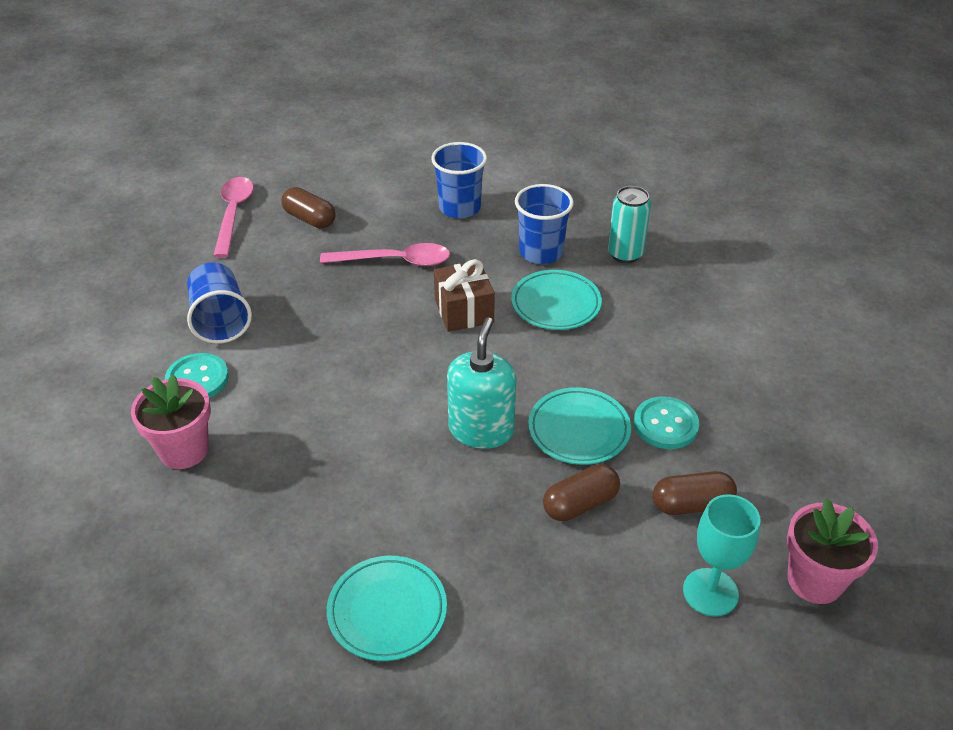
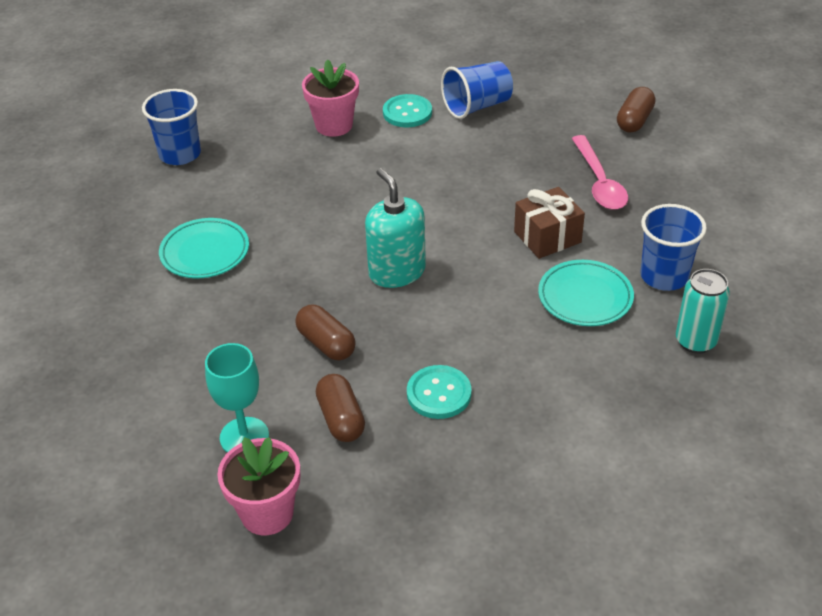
camera: 80 degrees right, 0 degrees up
(233, 214) = (617, 79): pink spoon -> none
(459, 208) = (707, 208): blue cup -> blue cup (180, 154)
(481, 430) = (397, 272): turquoise soap dispenser -> turquoise soap dispenser turned 120 degrees counterclockwise
(579, 430) = (414, 333): turquoise plate -> none

